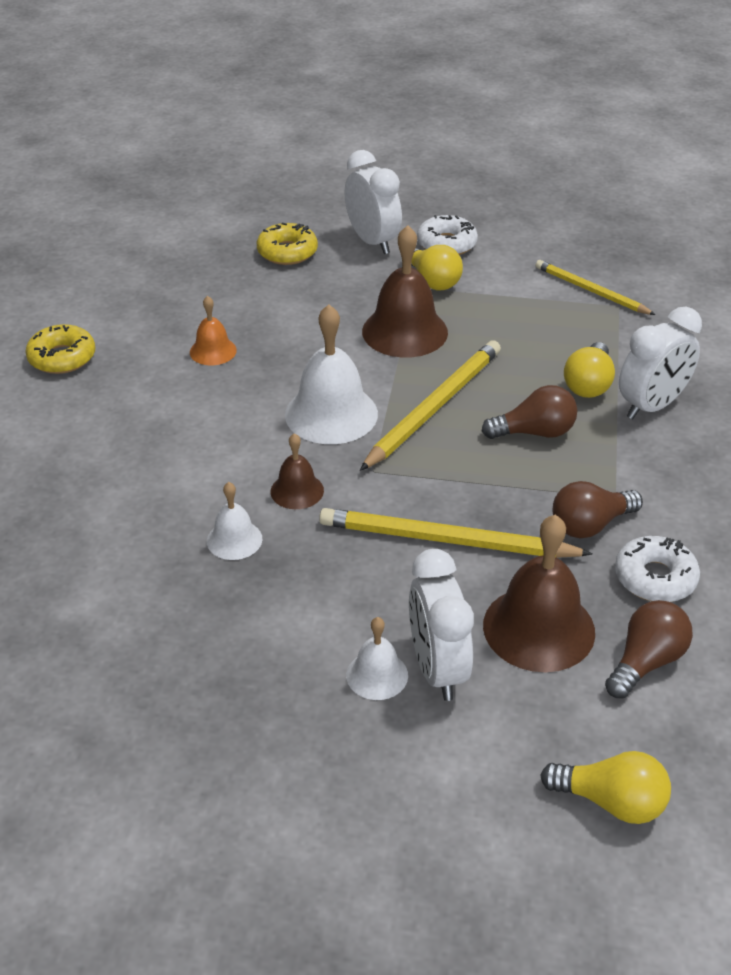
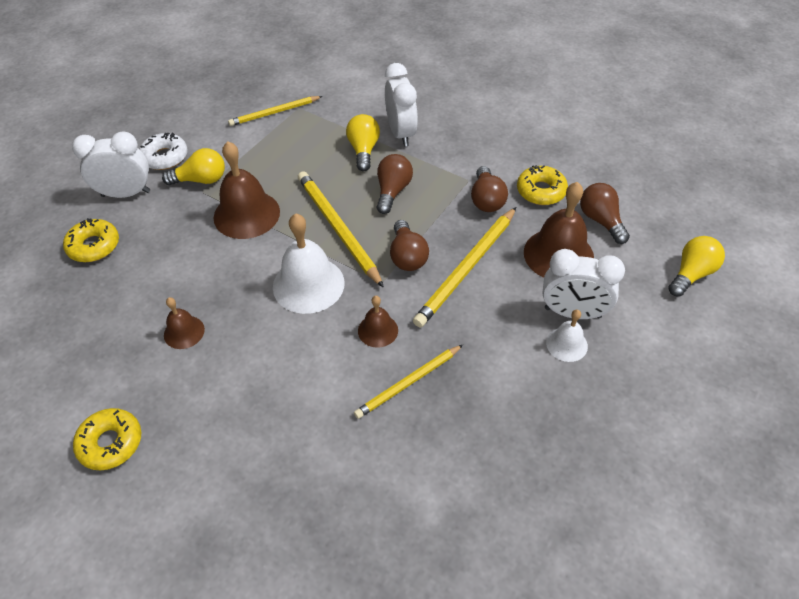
camera: 65 degrees left, 10 degrees up
(213, 351) = (184, 332): orange bell -> brown bell
(234, 540) = (408, 383): white bell -> yellow pencil
(430, 480) = (407, 256): none -> brown light bulb
(588, 384) = (363, 150): yellow light bulb -> yellow light bulb turned 135 degrees counterclockwise
(655, 578) = (541, 191): white donut -> yellow donut

